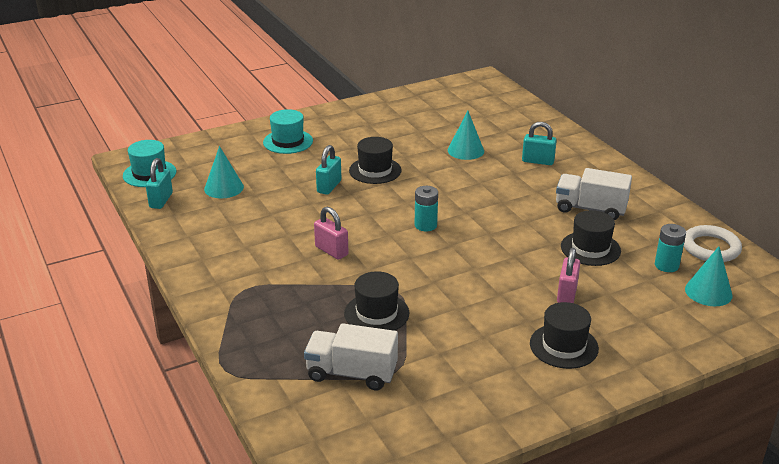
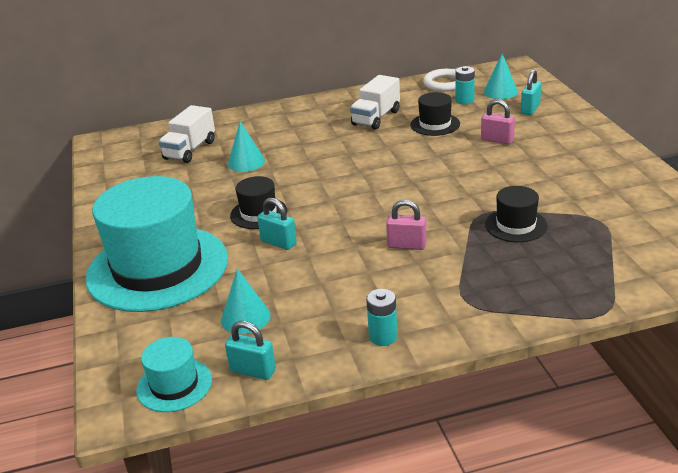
camera: 75 degrees left, 0 degrees up
(288, 141) = (157, 268): turquoise hat -> turquoise hat, size x2.26
(331, 251) = (406, 245): pink padlock -> pink padlock turned 45 degrees clockwise
(351, 373) = (604, 242): white truck -> white truck (190, 150)
(425, 225) = (376, 192): turquoise battery -> turquoise battery (383, 337)
(538, 161) = (286, 131): turquoise padlock -> turquoise padlock (530, 109)
(563, 346) = (564, 148): black hat -> none

